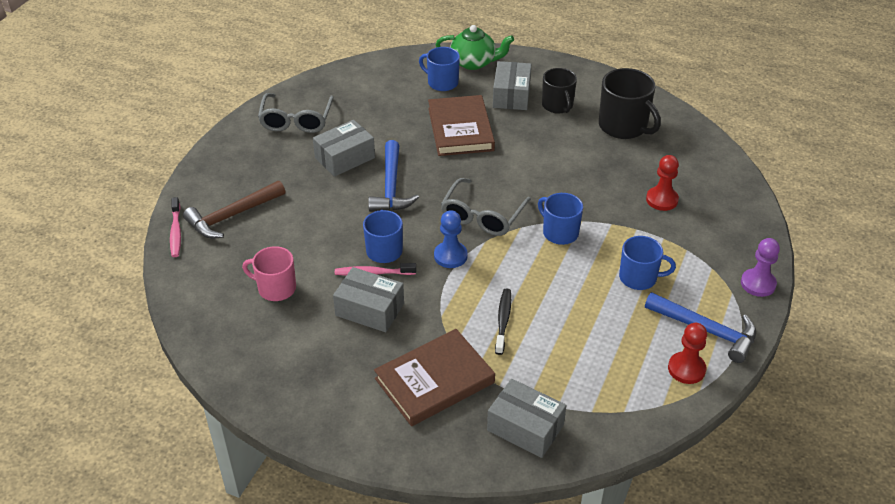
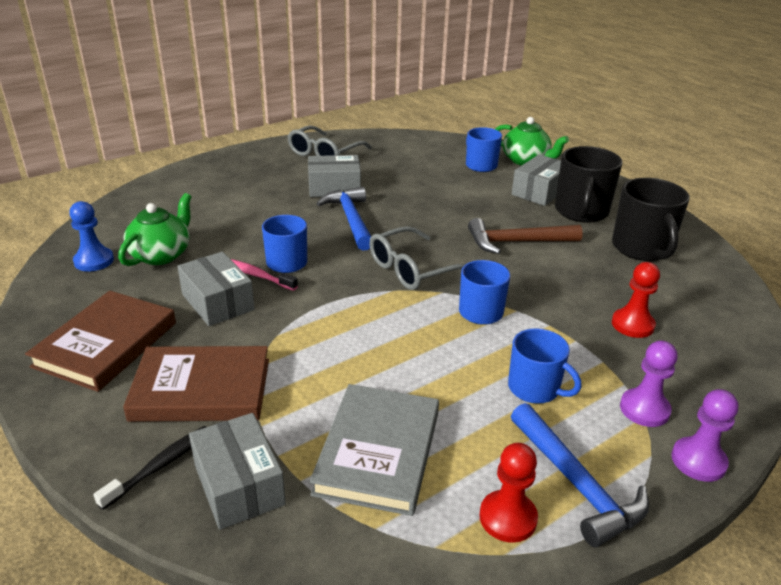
camera: 30 degrees right, 10 degrees down
(176, 232) = (140, 191): pink toothbrush -> none
(232, 216) = (195, 195): brown hammer -> brown hammer (516, 242)
(275, 288) = (161, 255): pink mug -> green teapot
(391, 187) = (350, 219): blue hammer -> blue hammer turned 135 degrees clockwise
(450, 256) = (344, 289): blue pawn -> blue pawn (94, 261)
(460, 129) = (462, 200): brown book -> brown book (106, 344)
(503, 320) = (334, 365): black toothbrush -> black toothbrush (160, 466)
(557, 105) = (581, 212): black mug -> black mug, size x1.51
(585, 366) = (378, 452): none -> grey book
(709, 262) = (644, 409): none -> purple pawn

